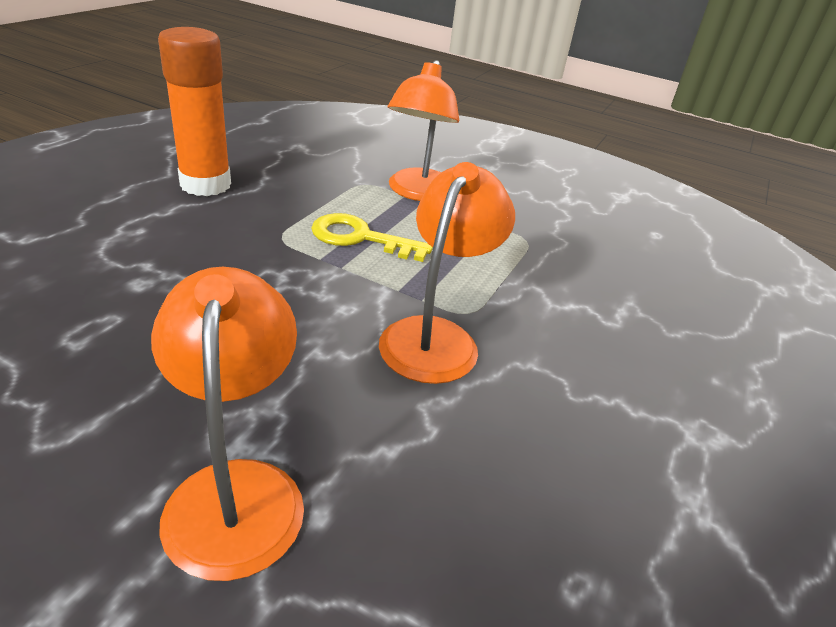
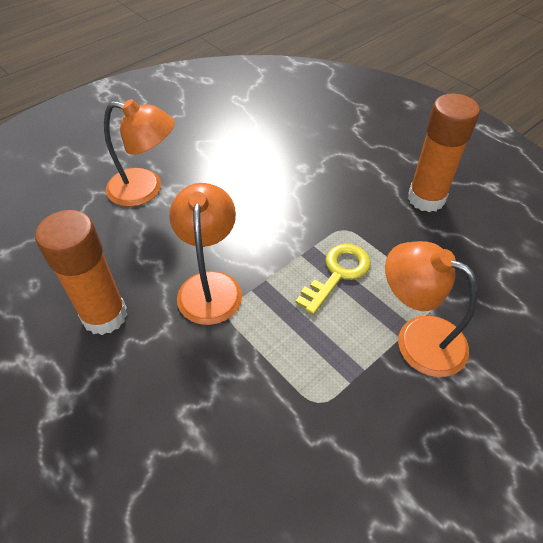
camera: 115 degrees right, 15 degrees up
(436, 336) = (210, 285): orange lamp -> orange lamp turned 135 degrees counterclockwise
(559, 437) = (105, 316): none -> orange glue stick

